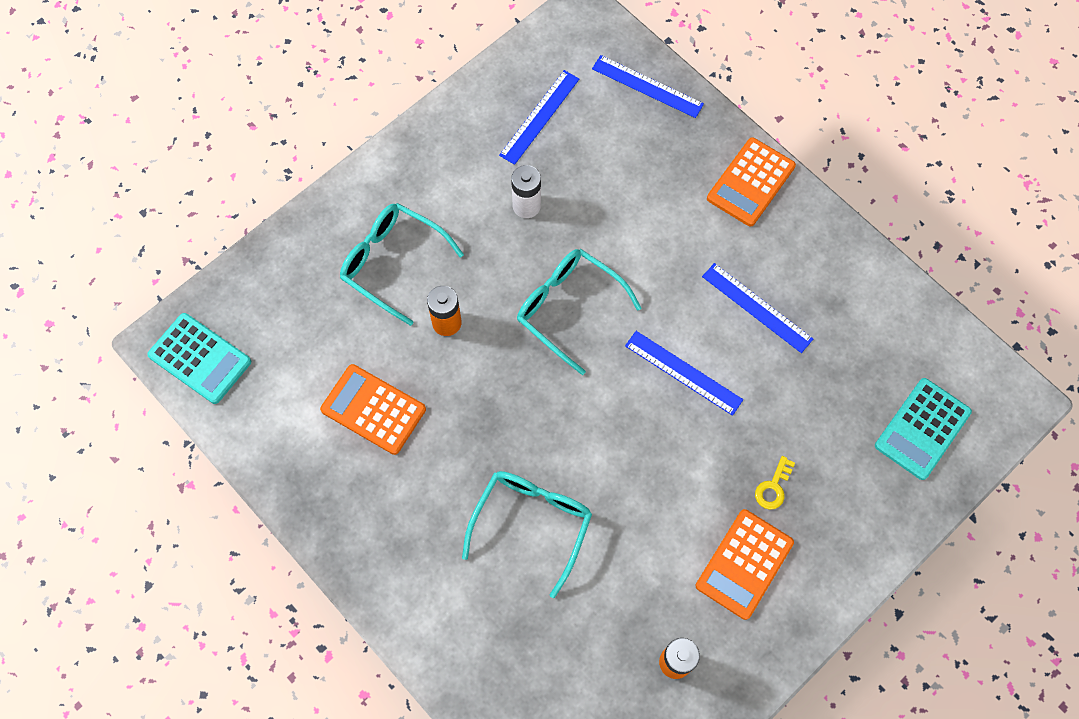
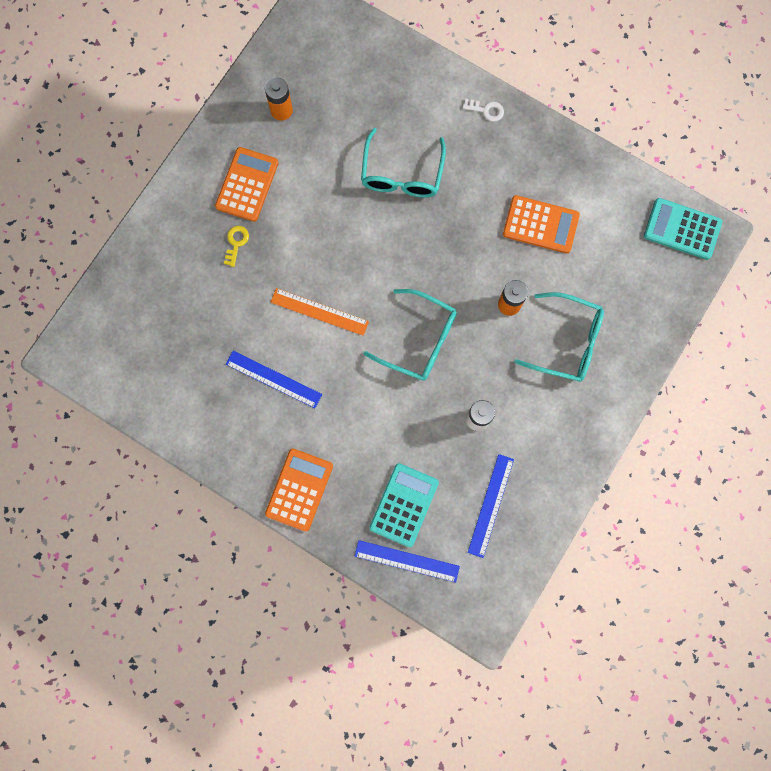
camera: 165 degrees right, 10 degrees up
(390, 584) = (486, 110): none -> white key
(683, 372) = (319, 312): blue ruler -> orange ruler
(922, 429) = (133, 314): turquoise calculator -> turquoise calculator (404, 505)

